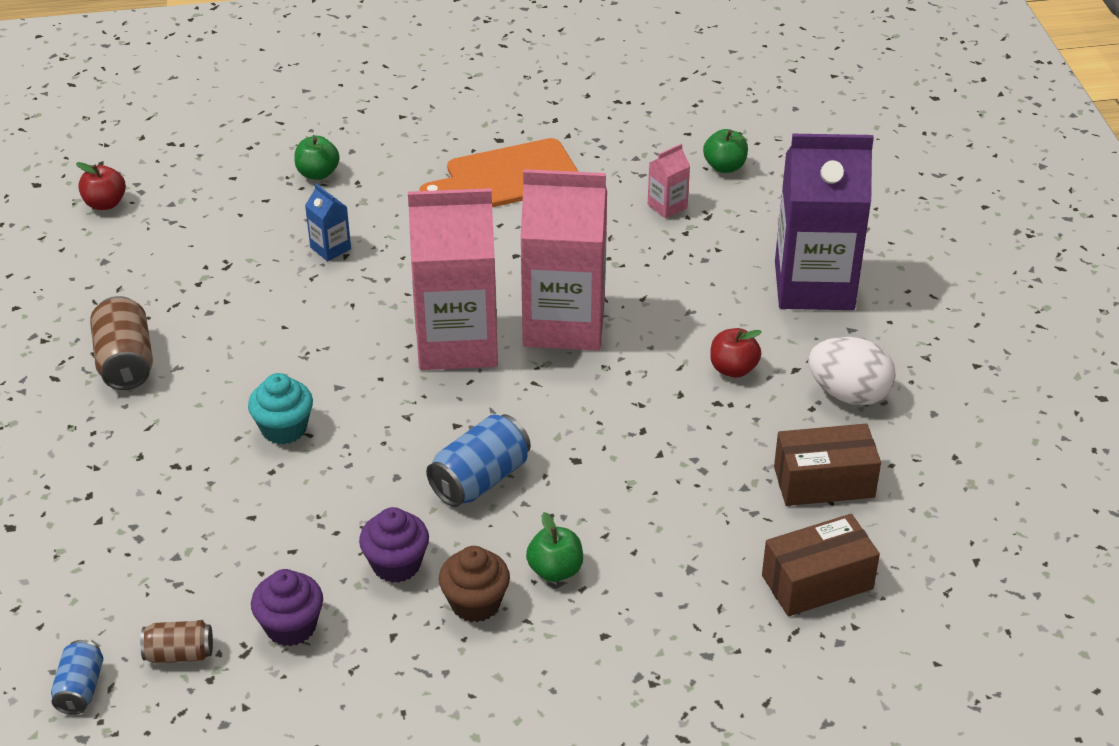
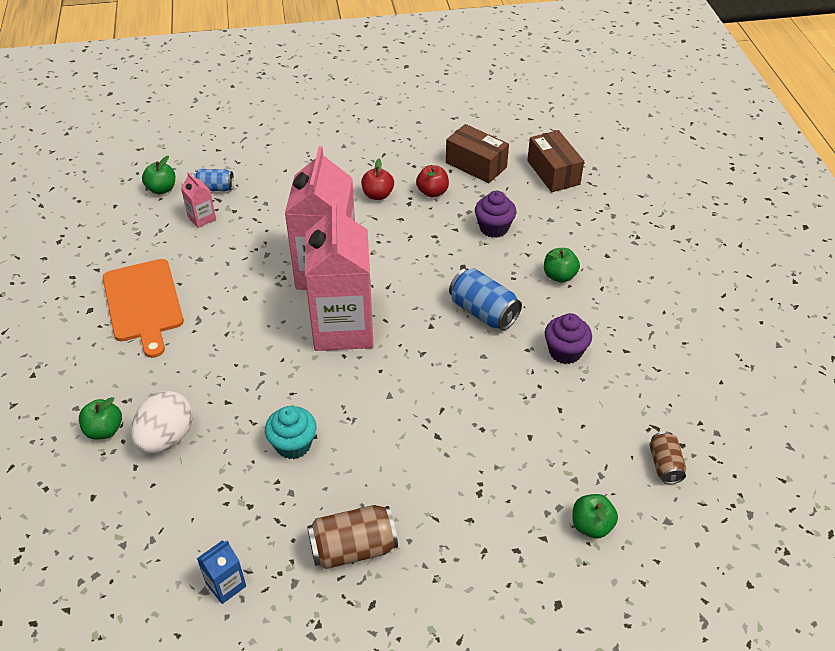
camera: 90 degrees left, 5 degrees up
(80, 689) = (708, 522): blue can -> blue can (215, 188)
(105, 203) = (108, 605): red apple -> red apple (432, 192)
(105, 567) = (591, 525): none -> green apple
(284, 429) = (436, 425): turquoise cupcake -> turquoise cupcake (293, 444)
(291, 627) = (628, 404): purple cupcake -> purple cupcake (494, 228)
(330, 248) = (216, 412): blue carton -> blue carton (226, 585)
(475, 603) = (592, 312): brown cupcake -> none
(814, 285) = (300, 157): purple carton -> none
(824, 482) = (476, 165): brown box -> brown box turned 45 degrees counterclockwise
(848, 394) = (402, 151): white egg -> white egg (166, 438)

